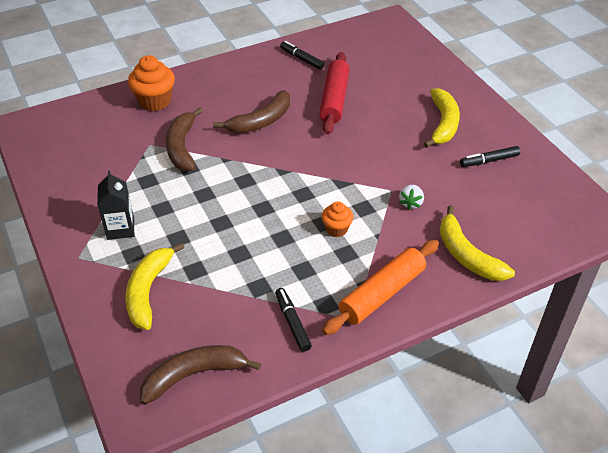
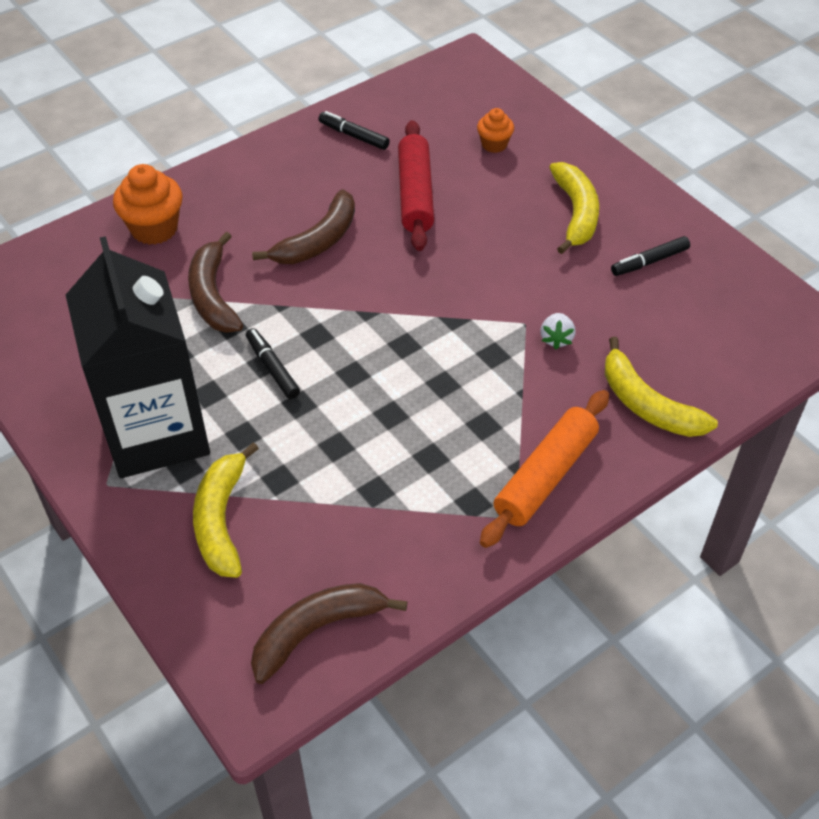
camera: 10 degrees left, 5 degrees up
(120, 228) = (156, 432): black carton -> black carton, size x2.34
(292, 322) = (433, 535): black marker -> black marker (272, 368)
(336, 229) = (463, 391): orange cupcake -> orange cupcake (494, 144)

